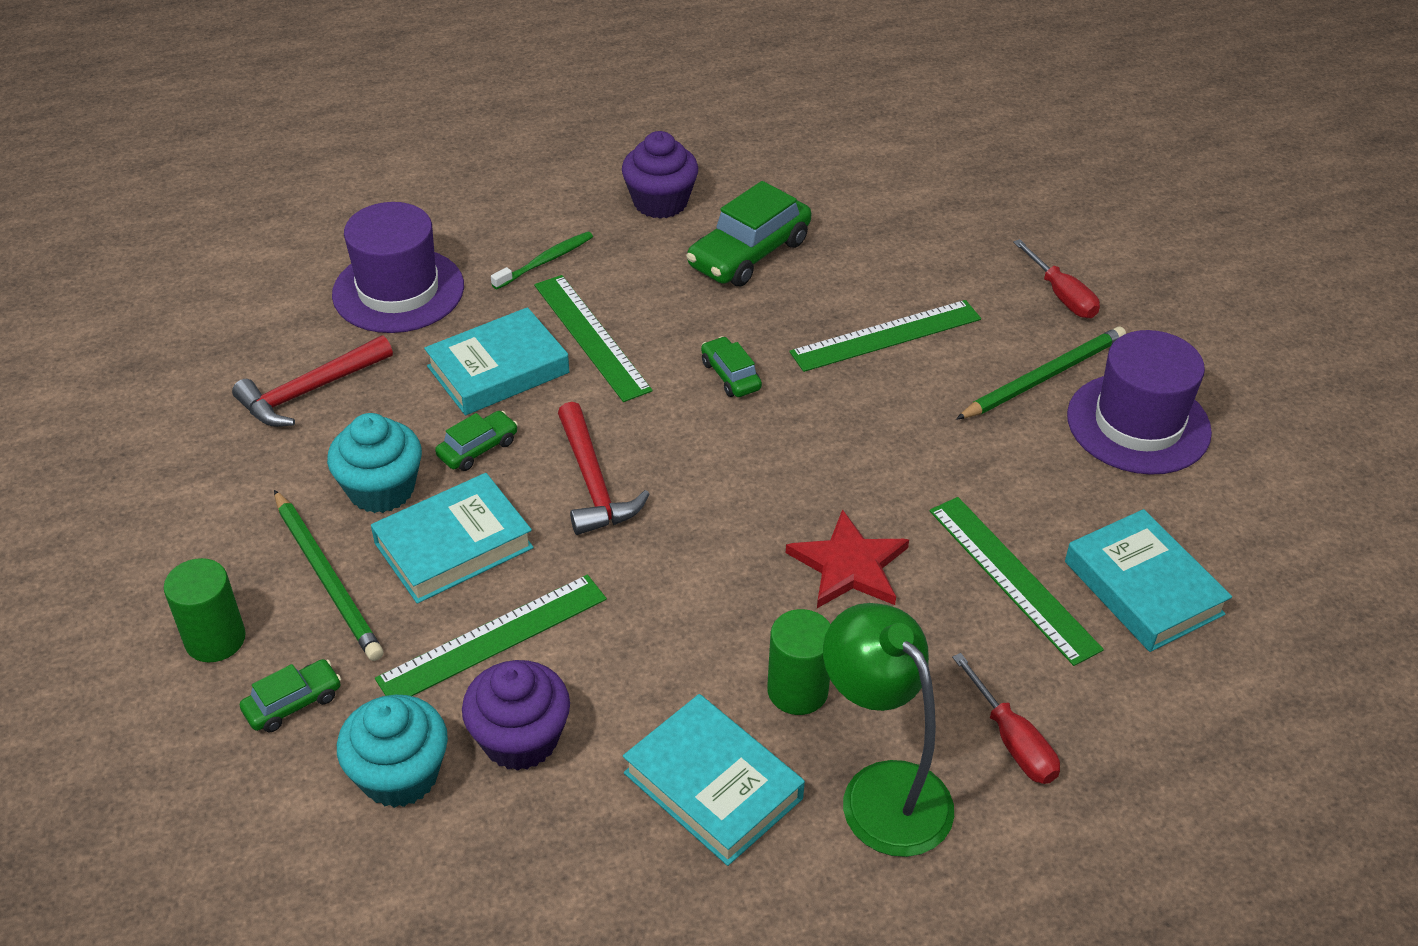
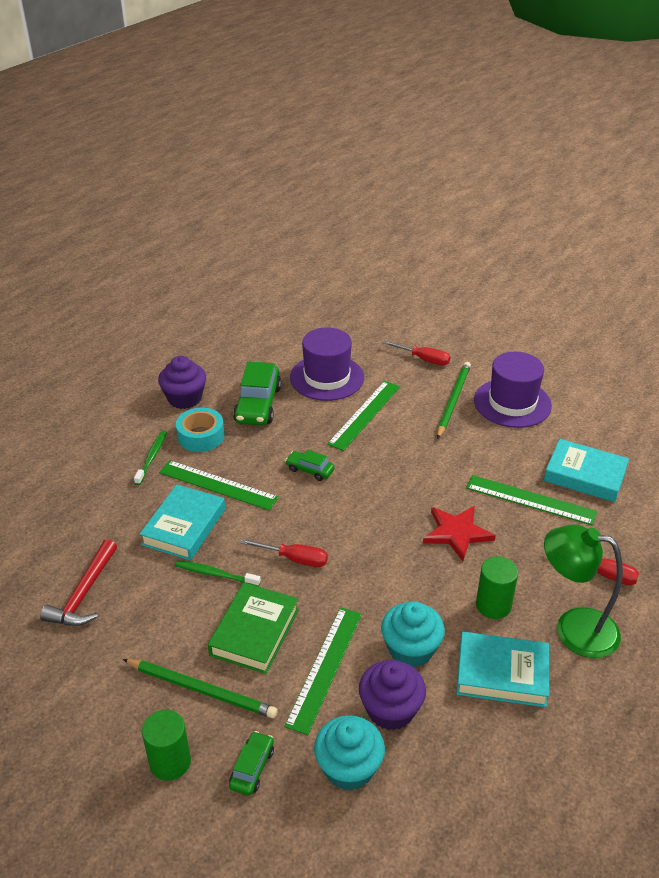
camera: 35 degrees left, 5 degrees down
(381, 489) = (183, 625): turquoise cupcake -> turquoise cupcake (411, 649)
(398, 290) = (81, 512): purple hat -> purple hat (327, 377)
(454, 545) = (254, 632): turquoise book -> green book
(478, 448) = (215, 574): green car -> green toothbrush
(593, 482) = (295, 559): red hammer -> red screwdriver
(632, 262) = (201, 436): none -> turquoise tape

